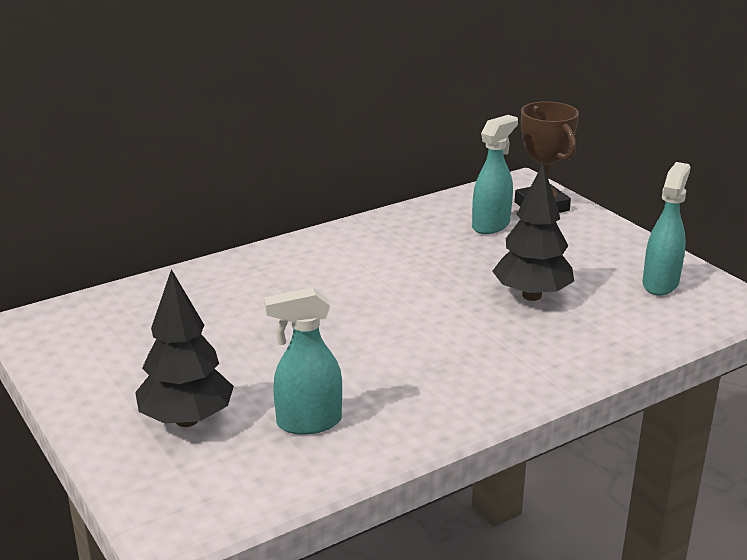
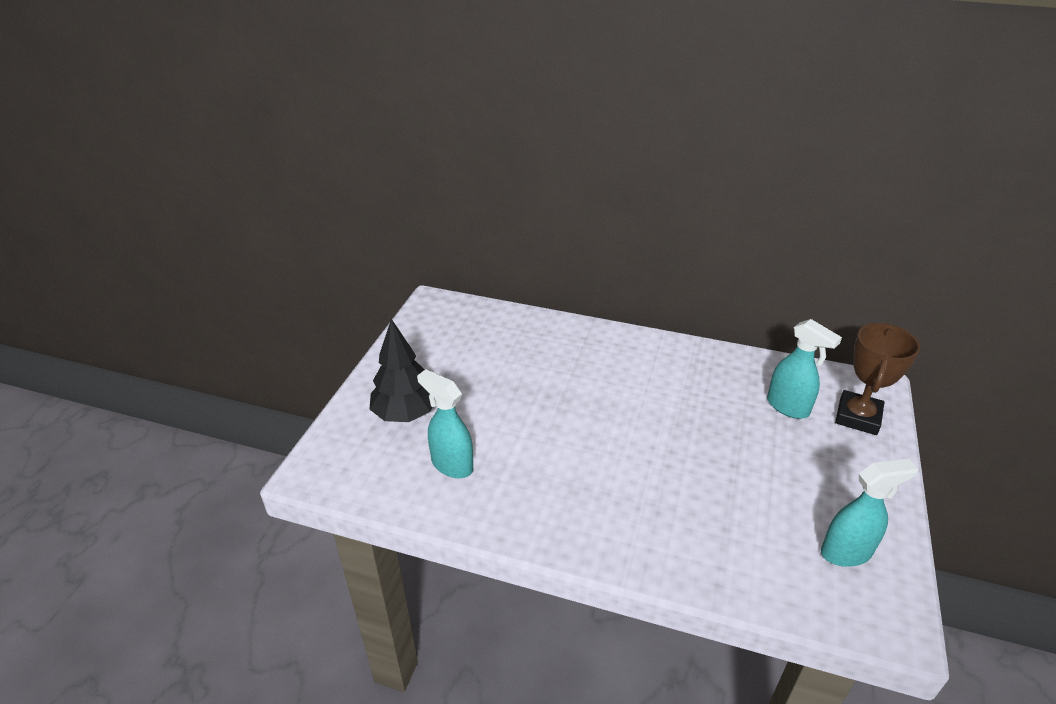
camera: 50 degrees right, 10 degrees up
(491, 225) = (788, 407): turquoise spray bottle -> turquoise spray bottle turned 45 degrees clockwise
(531, 295) = (723, 484): black tree -> none

